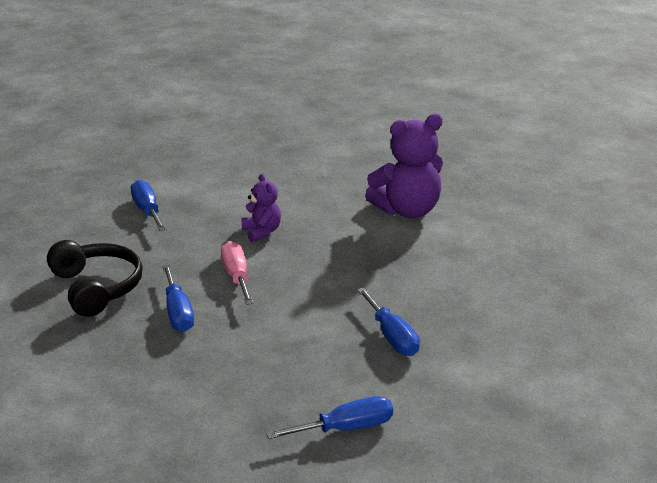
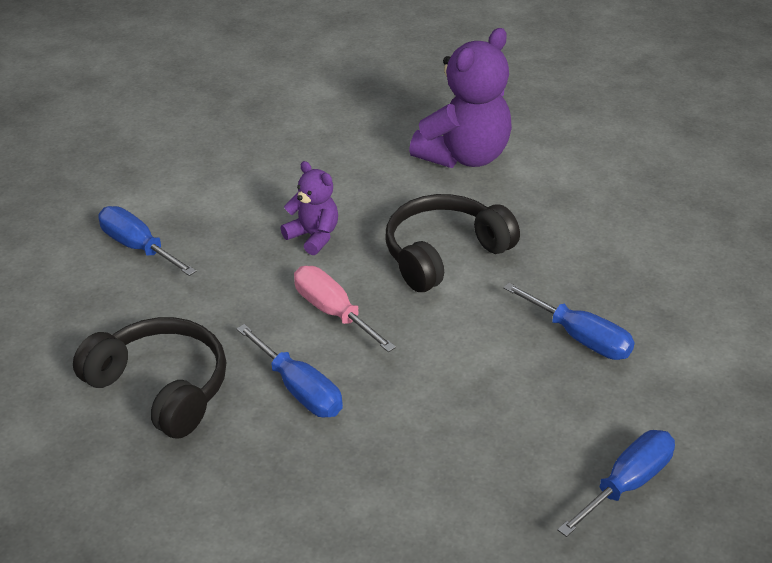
camera: 25 degrees left, 10 degrees up
(340, 263) = (444, 254): none -> black headphones

